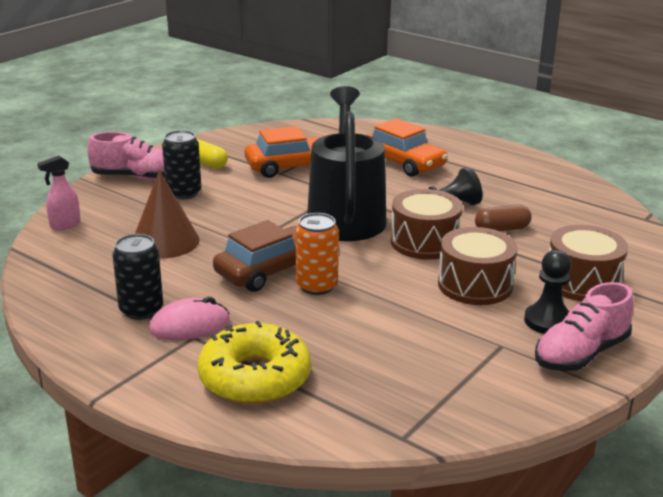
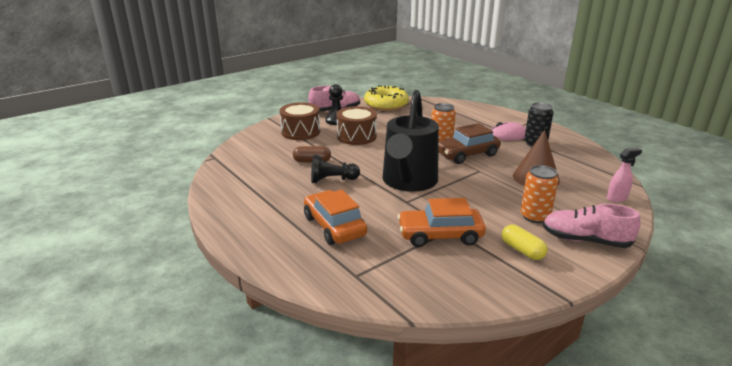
camera: 165 degrees left, 0 degrees up
(183, 193) = (535, 216): black can -> orange can
(254, 377) = (475, 117): yellow donut -> yellow donut (386, 105)
(424, 242) = (367, 159): brown drum -> none

